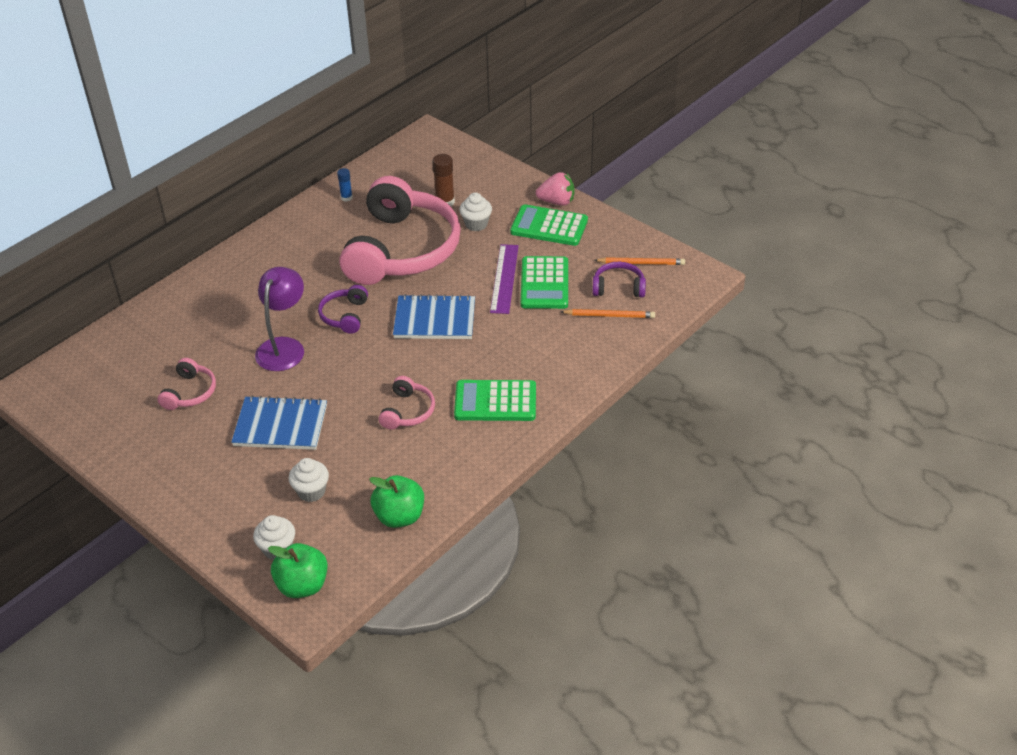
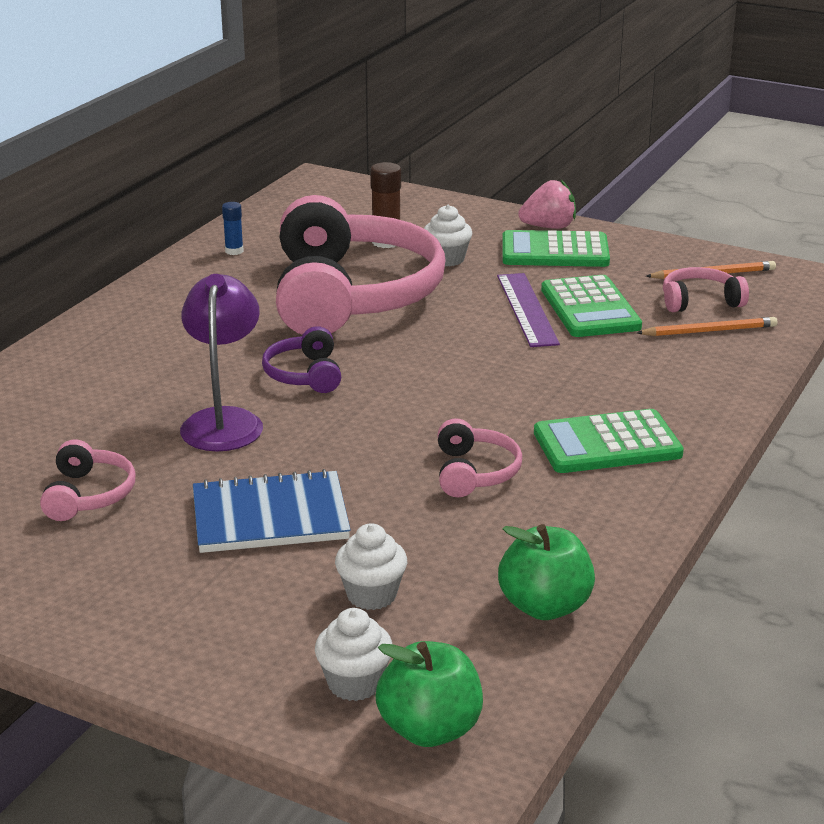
camera: 15 degrees left, 15 degrees down
(435, 319) = (450, 363): blue notebook -> none
(618, 287) = (700, 301): purple headphones -> pink headphones

